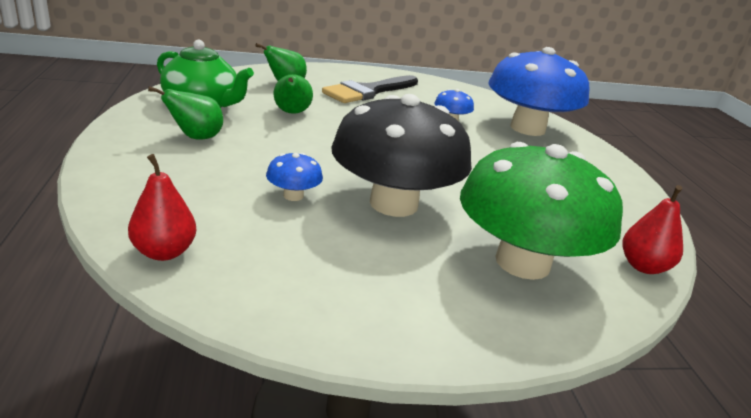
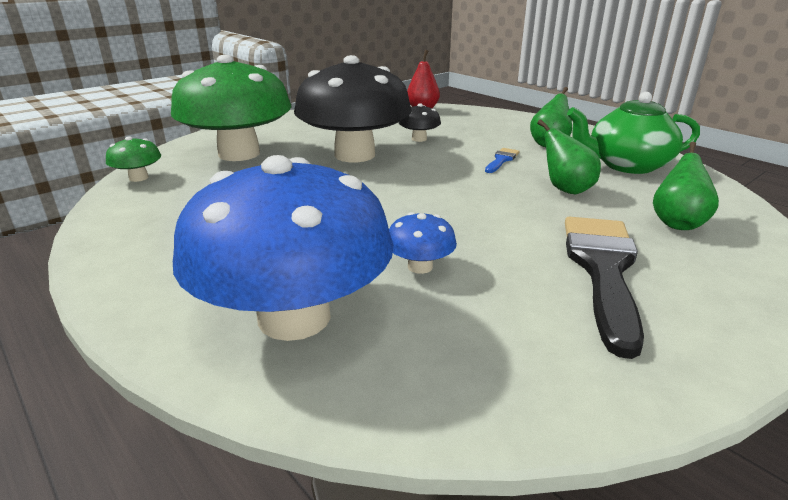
camera: 150 degrees right, 0 degrees up
(275, 144) = (501, 160): none -> blue brush
(293, 196) = (419, 139): blue mushroom -> black mushroom
(643, 266) = (138, 178): red pear -> green mushroom

